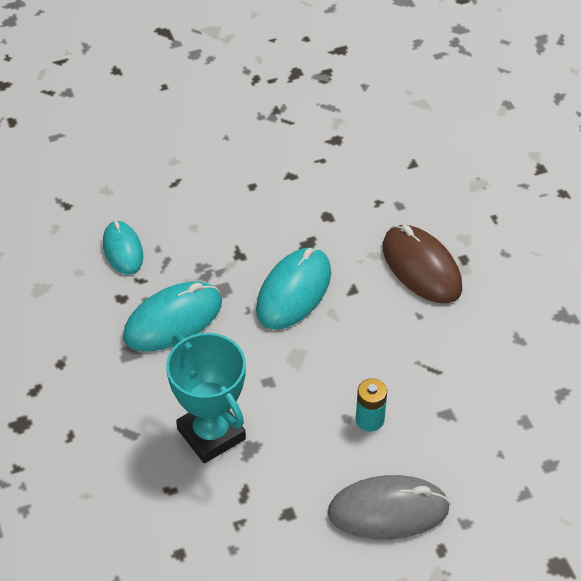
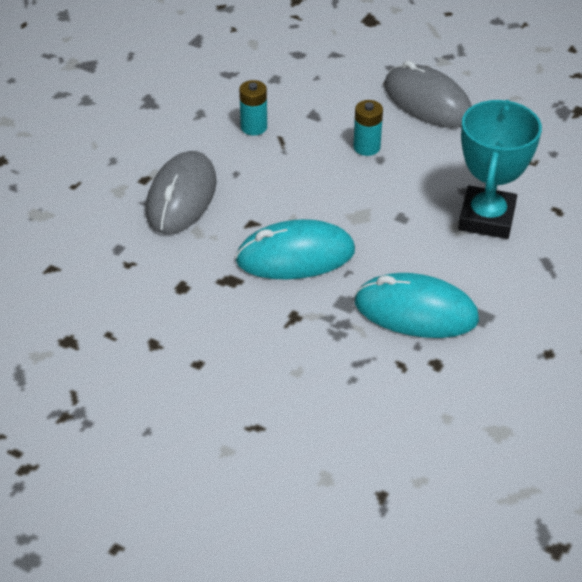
camera: 130 degrees left, 5 degrees down
(123, 250) = (383, 403): turquoise mouse -> none
(421, 267) = (181, 197): brown mouse -> grey mouse
(467, 362) = (254, 127): none -> turquoise battery

